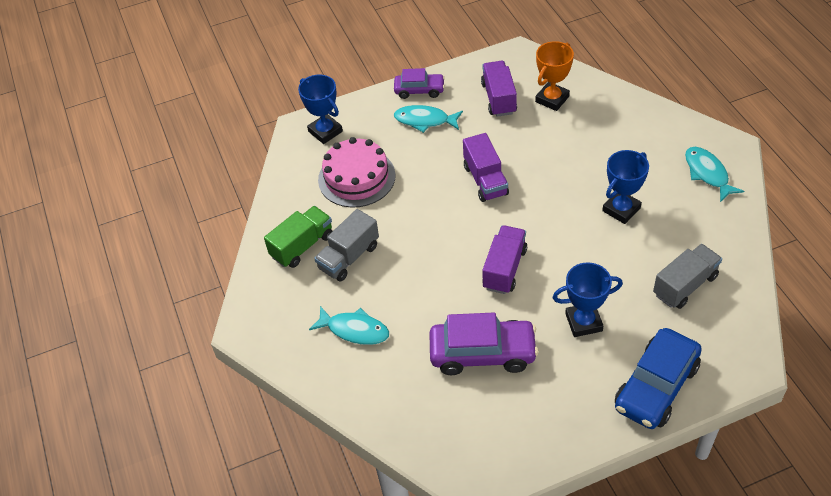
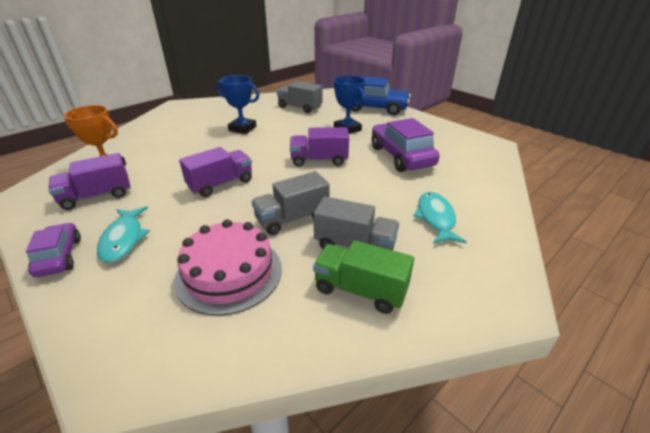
camera: 115 degrees left, 15 degrees down
(325, 131) = (130, 337): blue trophy -> none
(404, 224) = (292, 218): none -> grey truck
(707, 173) = (203, 109): turquoise fish -> none

